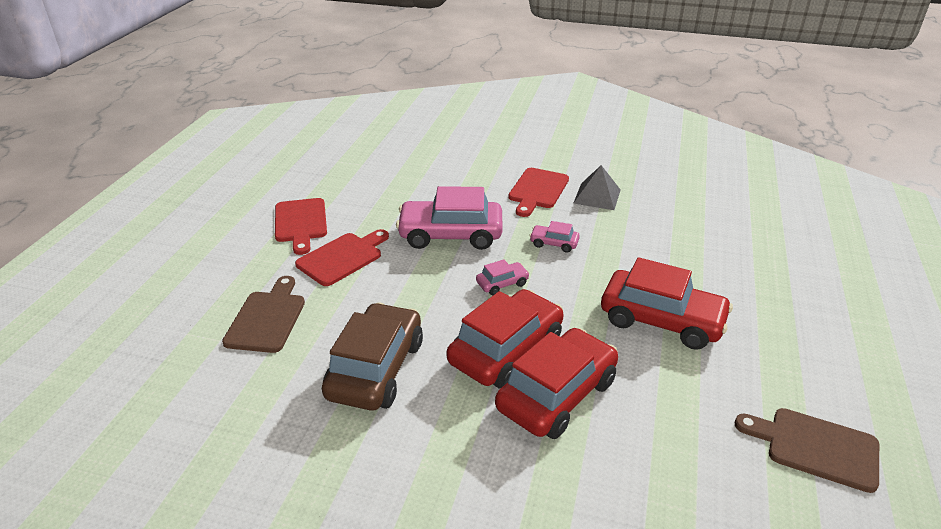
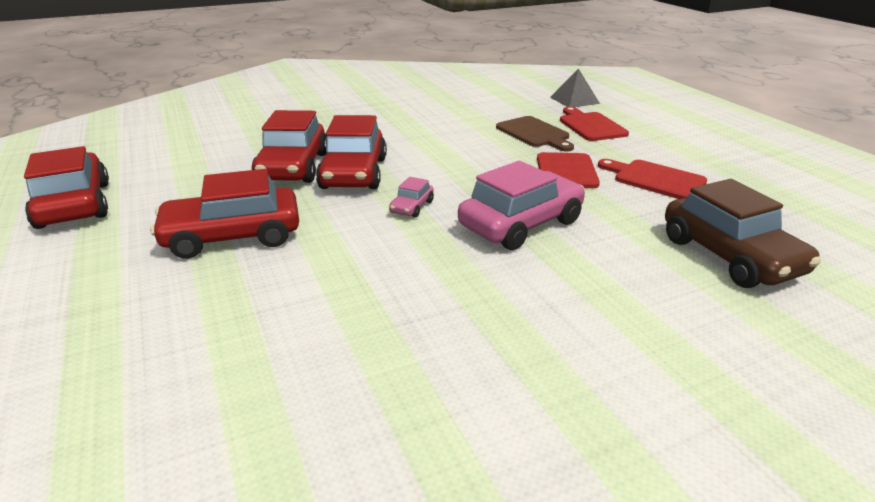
camera: 140 degrees right, 5 degrees down
(375, 369) = (426, 140): brown car -> brown car (730, 256)
(537, 190) = (517, 324): red cutting board -> red cutting board (590, 126)
(554, 243) = (407, 261): pink car -> none
(597, 196) = (425, 359): grey pyramid -> grey pyramid (574, 100)
(816, 447) = (74, 205): brown cutting board -> red car

